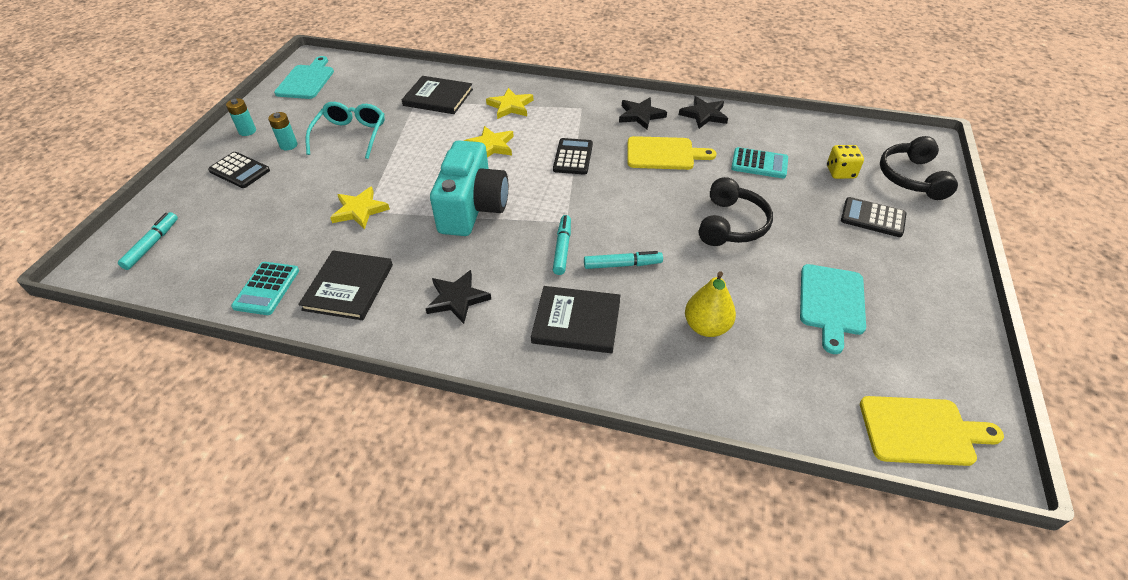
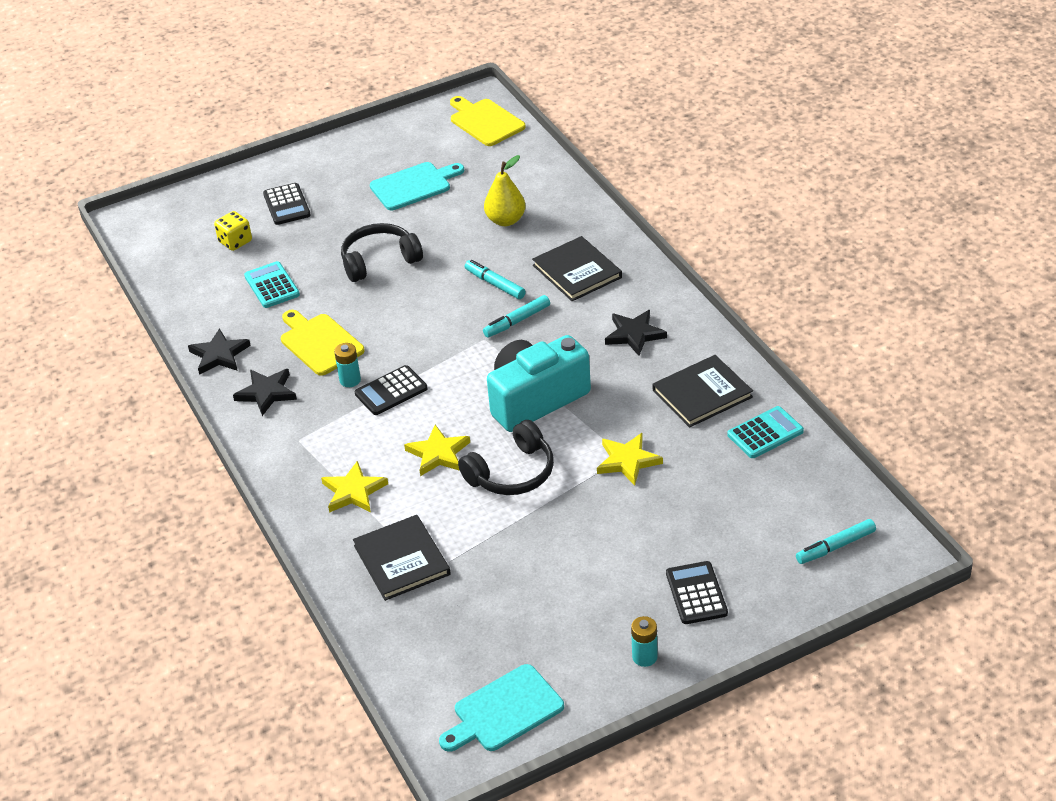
camera: 130 degrees left, 5 degrees down
(288, 145) = (620, 598): turquoise battery -> turquoise battery (350, 380)
(351, 135) = (546, 566): turquoise glasses -> none
(912, 178) = (202, 207): black headphones -> black headphones (512, 473)

